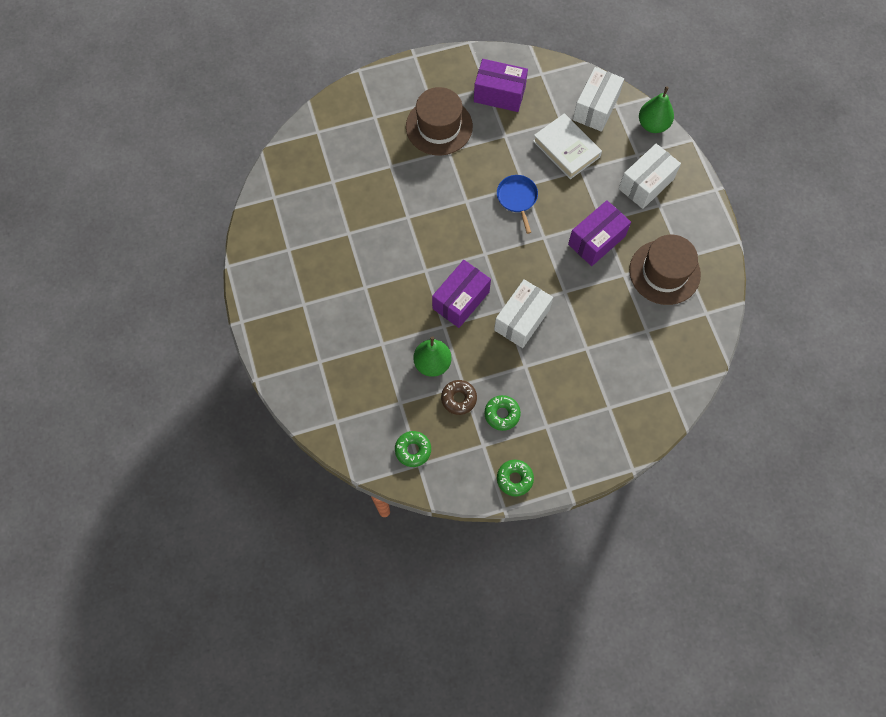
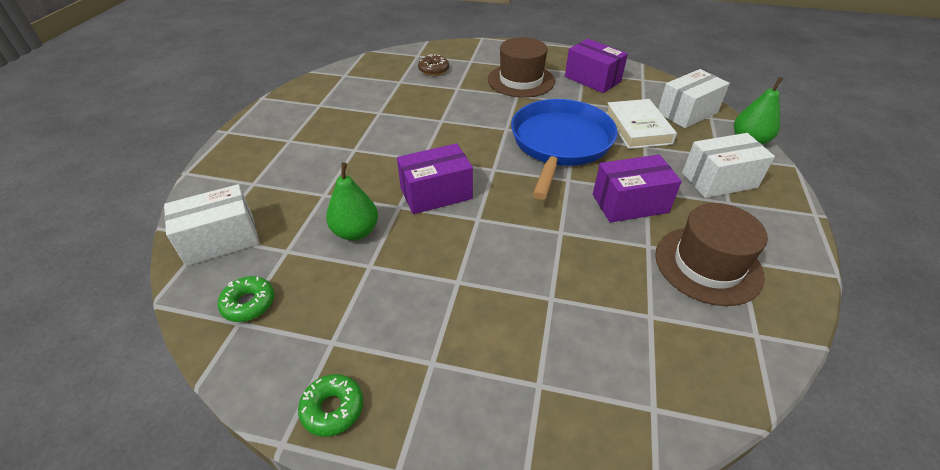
camera: 30 degrees right, 25 degrees down
(458, 399) = (351, 277): brown donut -> brown donut (433, 70)
(502, 414) = (386, 318): green donut -> none
(517, 198) = (560, 143): blue pan -> blue pan, size x2.20
(522, 320) = (489, 236): white box -> white box (221, 240)

